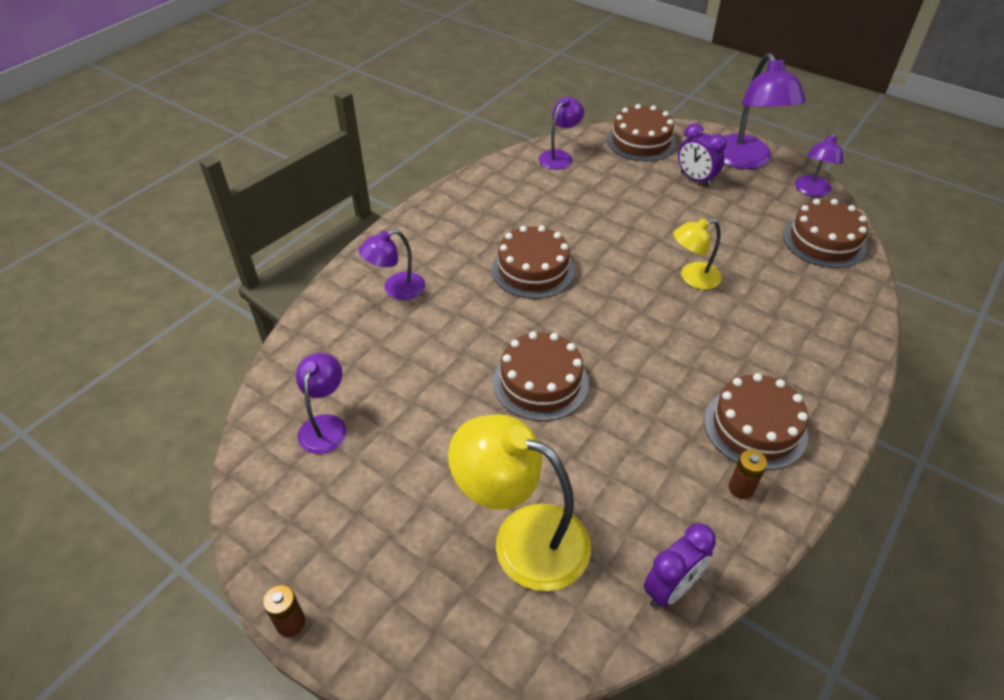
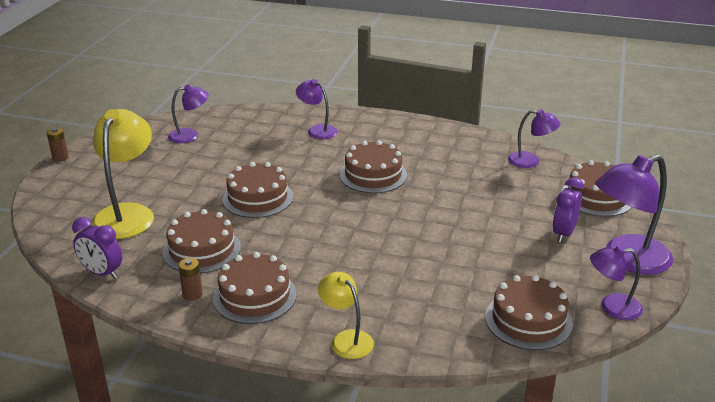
camera: 70 degrees right, 15 degrees down
(644, 462) = (202, 249): none -> brown cake
(692, 278) = (414, 248): yellow lamp -> yellow lamp (346, 339)

